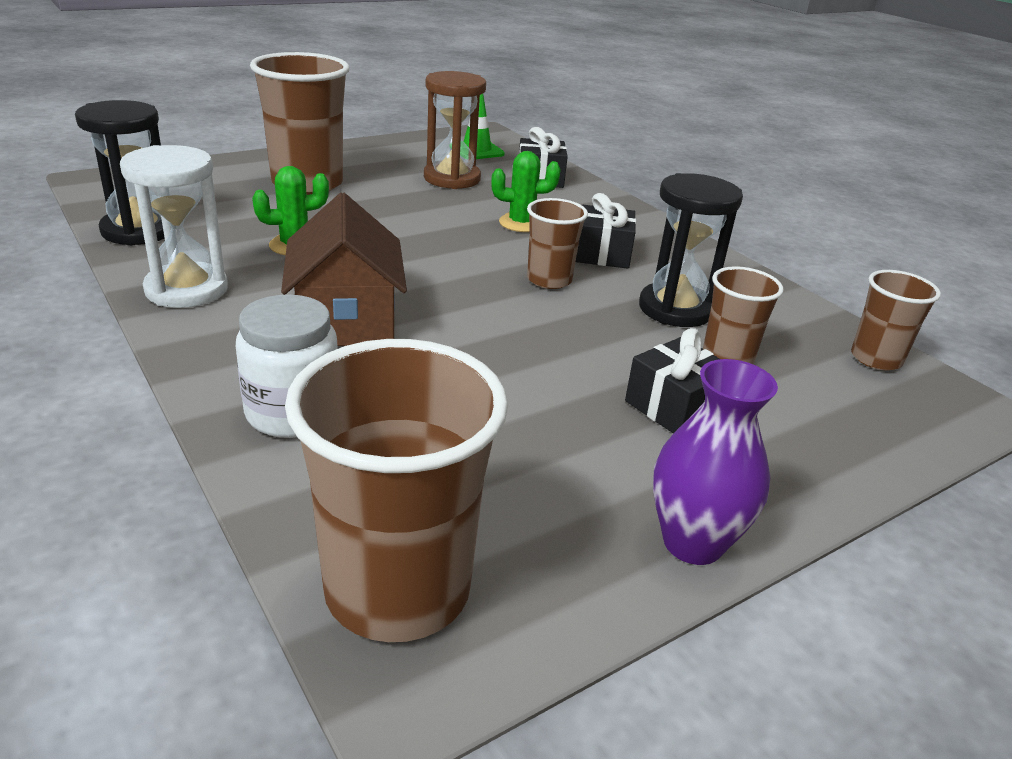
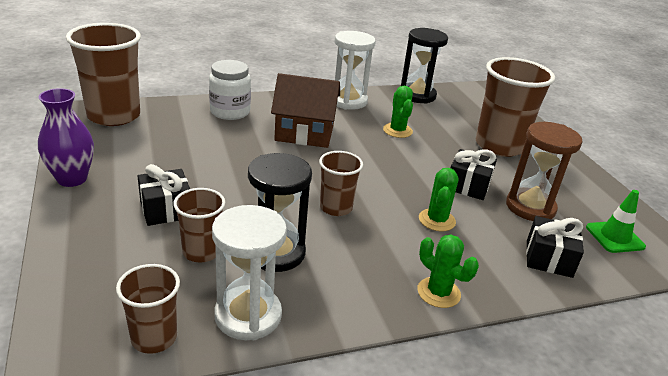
camera: 105 degrees right, 0 degrees up
(602, 254) = (376, 246): black gift -> black gift (468, 185)
(643, 225) = (438, 292): none -> green cactus
(784, 312) = (248, 315): none -> white hourglass

